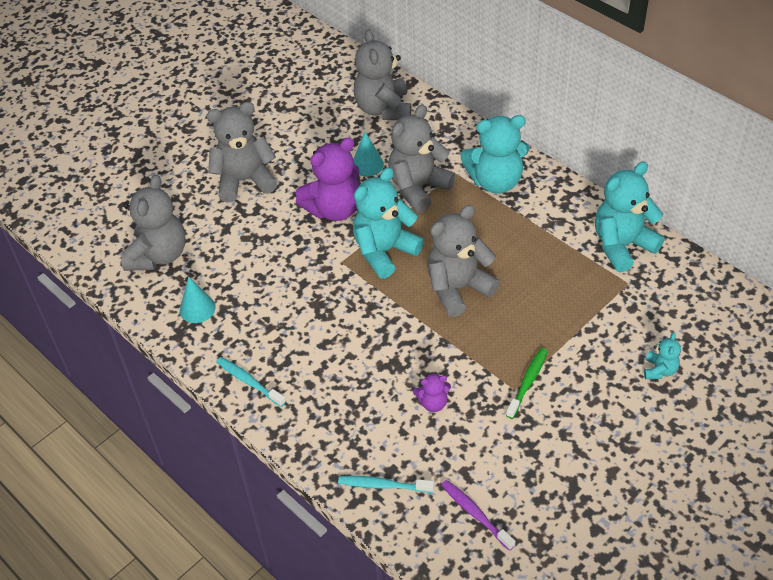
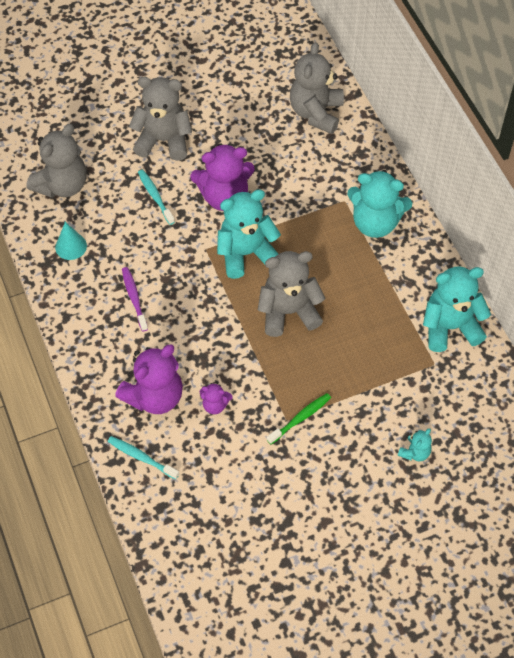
camera: 20 degrees right, 10 degrees up
(249, 382) = (81, 328): turquoise toothbrush -> turquoise toothbrush (155, 197)
(364, 419) = (154, 396): none -> purple teddy bear
(367, 165) = (274, 164): turquoise cone -> none
(418, 188) = (305, 203): grey teddy bear -> none
(475, 514) = (199, 511): purple toothbrush -> purple toothbrush (134, 298)

